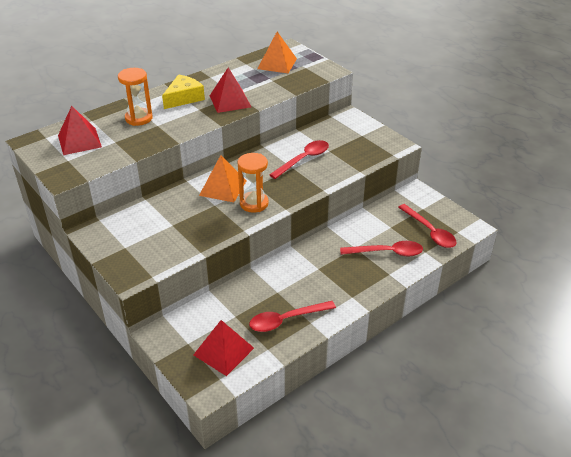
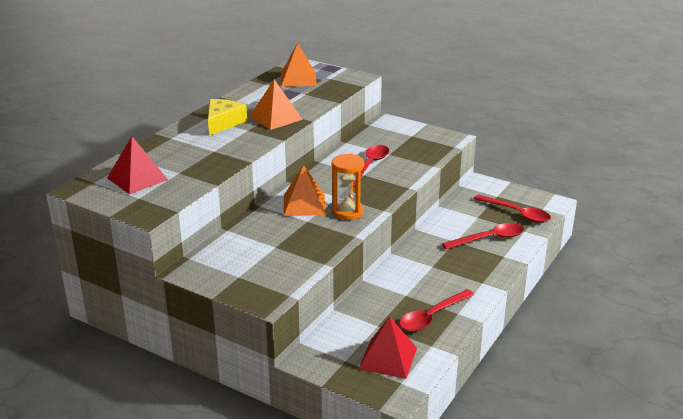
camera: 20 degrees left, 10 degrees down
(139, 118) = (188, 148): orange hourglass -> none
(230, 101) = (276, 118): red pyramid -> orange pyramid

